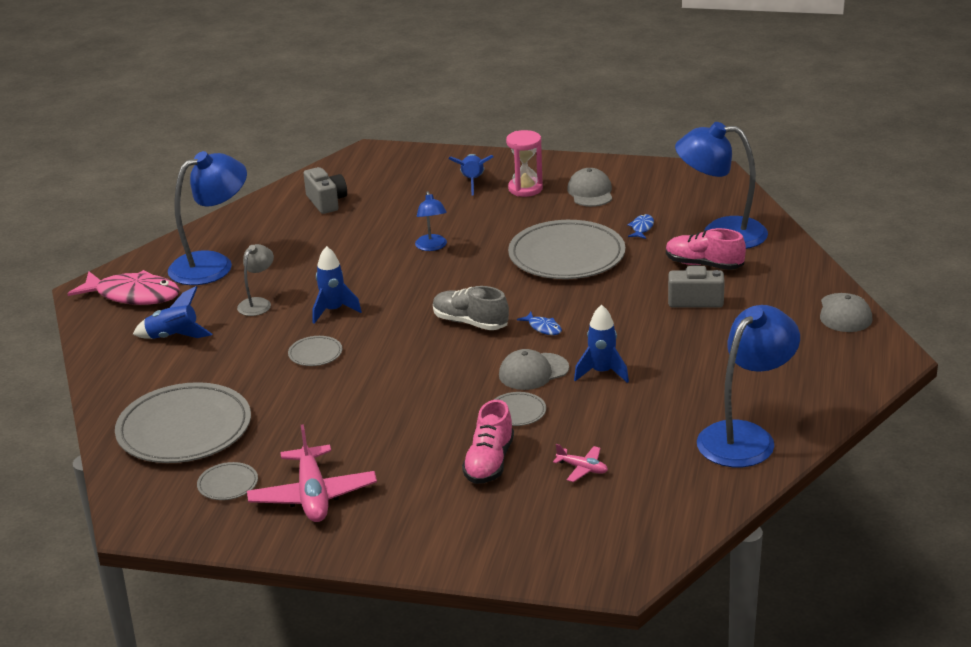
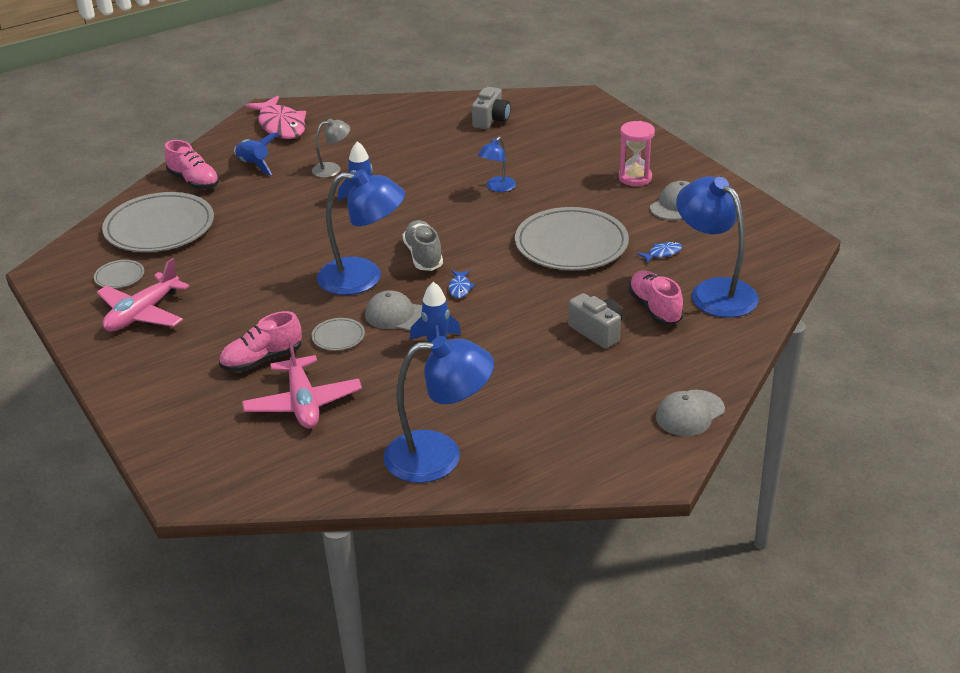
camera: 45 degrees right, 5 degrees up
(139, 378) = (194, 181): none -> pink shoe
(213, 264) = (354, 128): blue lamp -> blue lamp (363, 278)
(315, 354) = (303, 222): grey plate -> none
(472, 182) = (608, 154): blue rocket -> none
(582, 468) = (303, 403): pink plane -> pink plane, size x2.08

